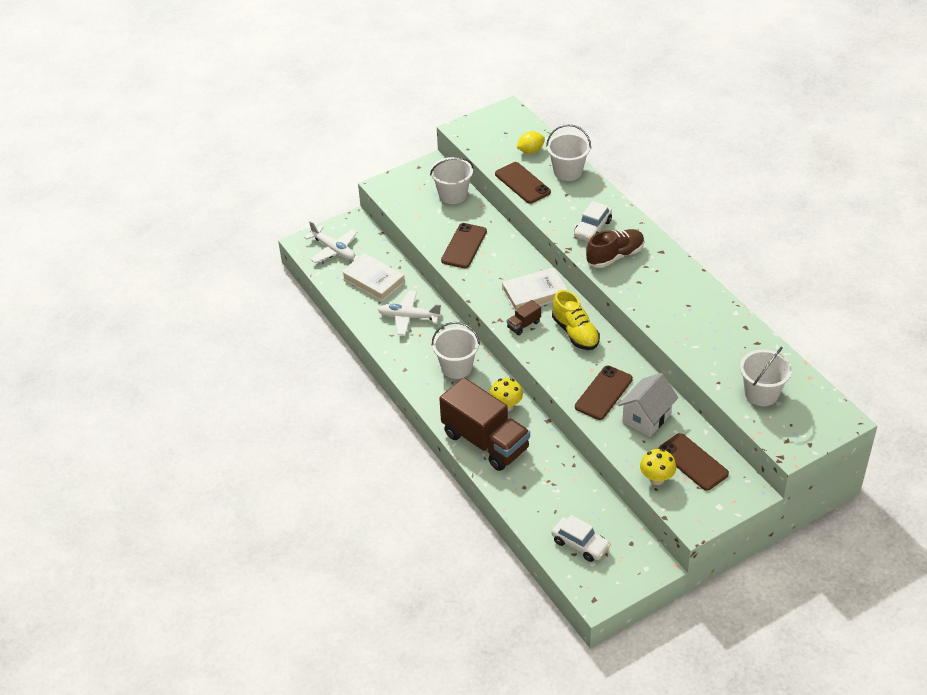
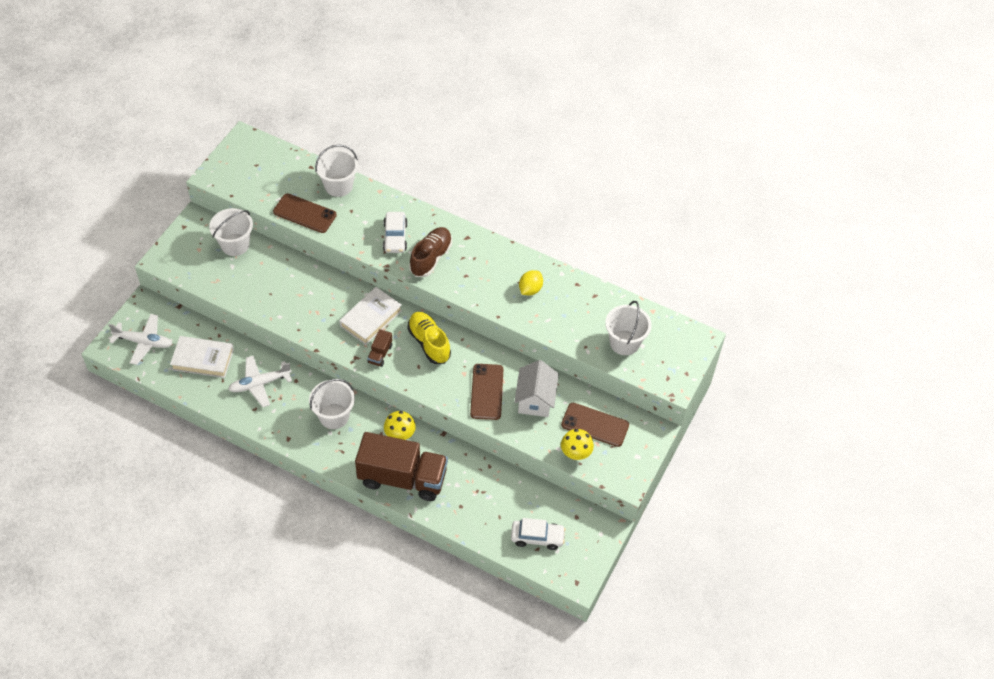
camera: 35 degrees left, 10 degrees up
(464, 246) = (278, 295): brown phone -> none
(530, 151) = (291, 176): yellow lemon -> yellow lemon (530, 289)
(575, 333) = (429, 343): yellow shoe -> yellow shoe turned 150 degrees counterclockwise

